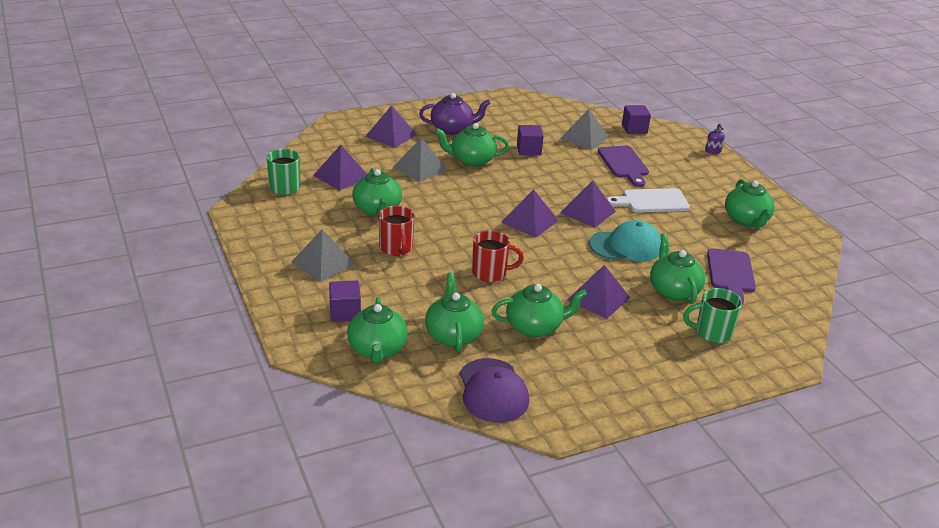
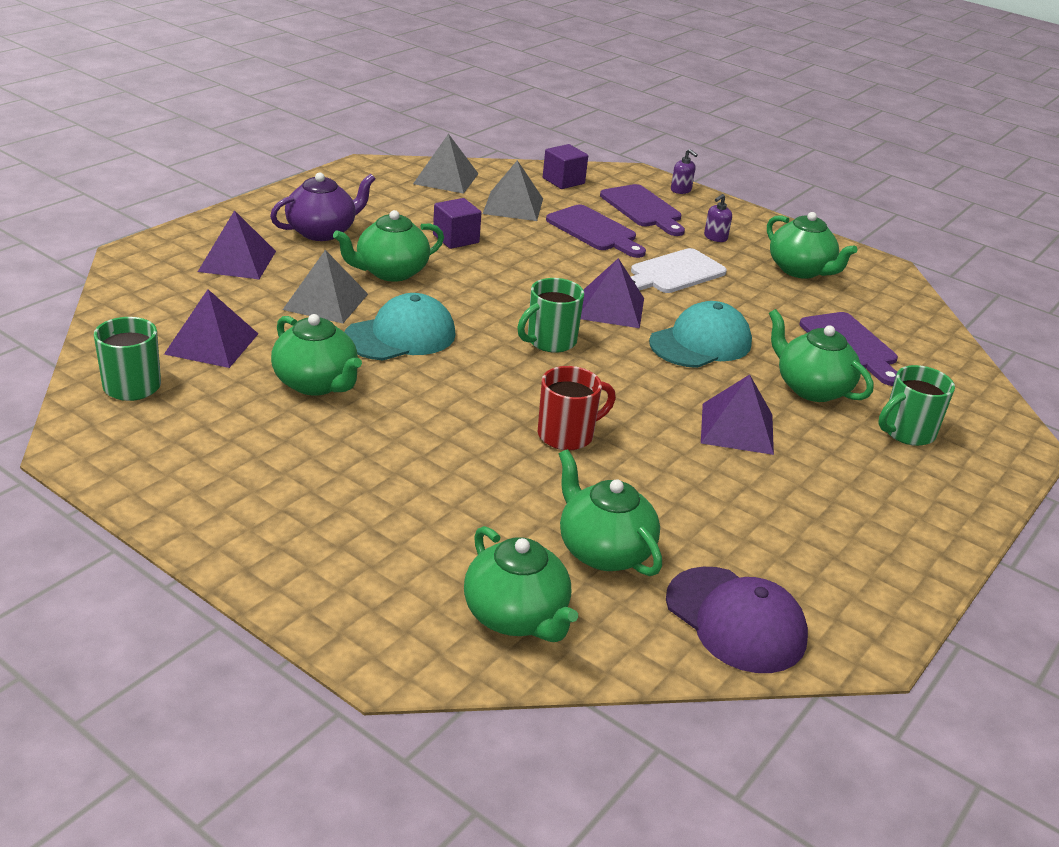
camera: 30 degrees left, 0 degrees up
(323, 263) = (304, 497): grey pyramid -> grey pyramid (446, 178)
(345, 312) = (412, 571): purple cube -> none
(396, 248) = (399, 437): red mug -> none
(445, 196) = (400, 336): none -> turquoise cap
(530, 221) = (550, 341): purple pyramid -> green mug
(535, 327) = (698, 498): green teapot -> none
(672, 157) = (643, 209): none -> purple cutting board
(705, 186) = (715, 237): none -> purple soap dispenser

